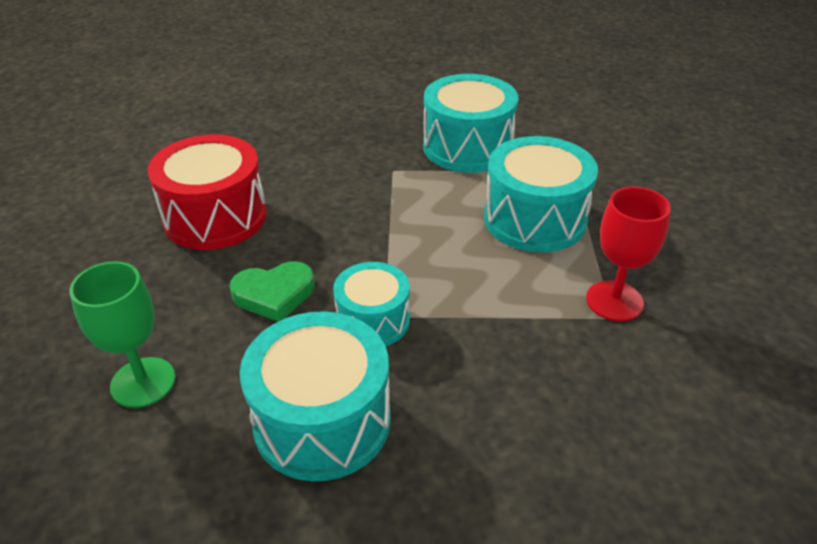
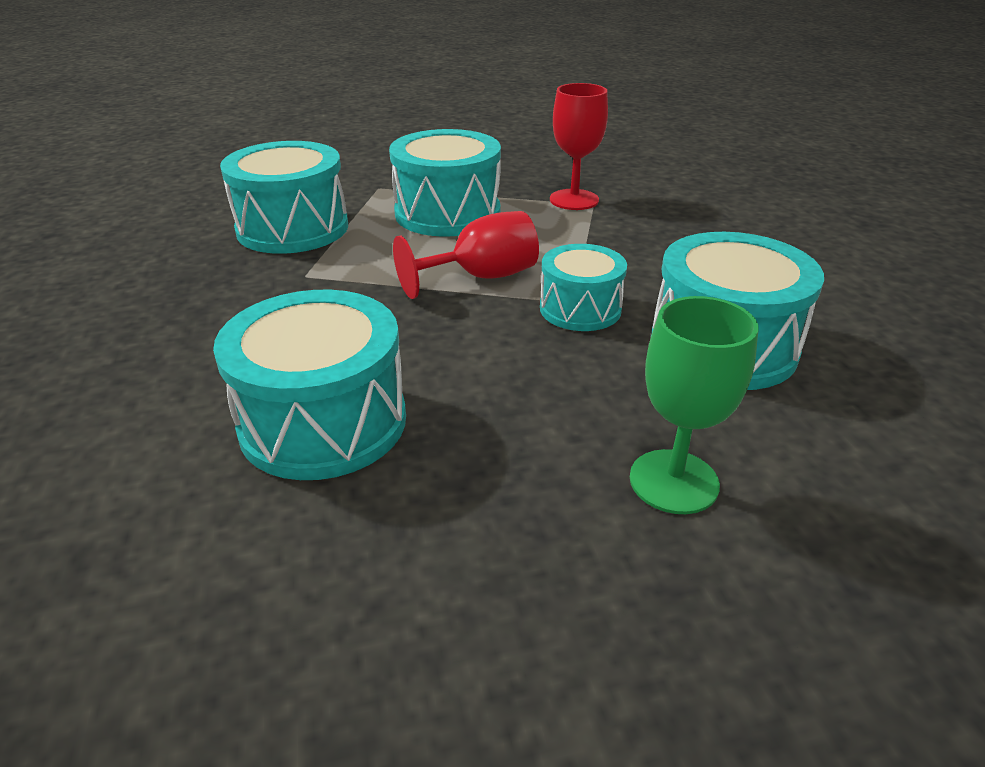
camera: 80 degrees left, 5 degrees down
(215, 217) = (323, 422): red drum -> turquoise drum
(274, 294) = (521, 371): green heart -> none
(415, 256) = (481, 277): none -> red goblet

